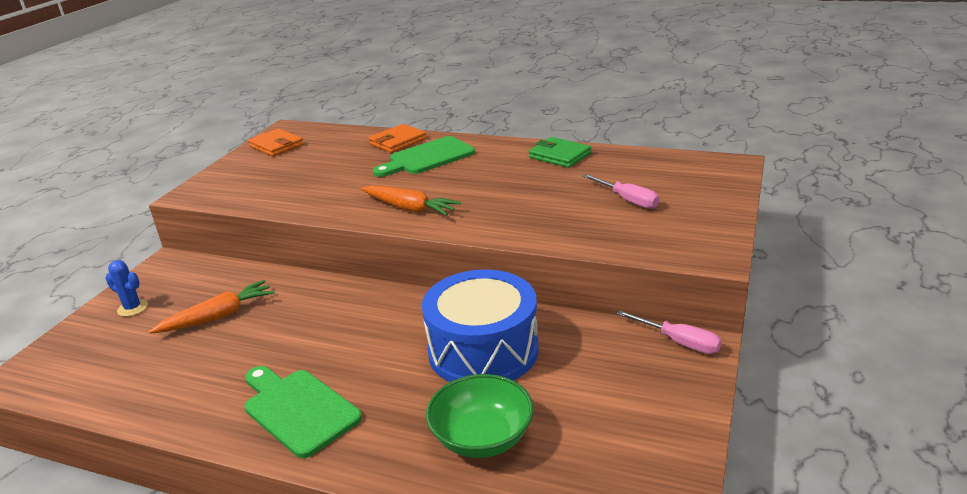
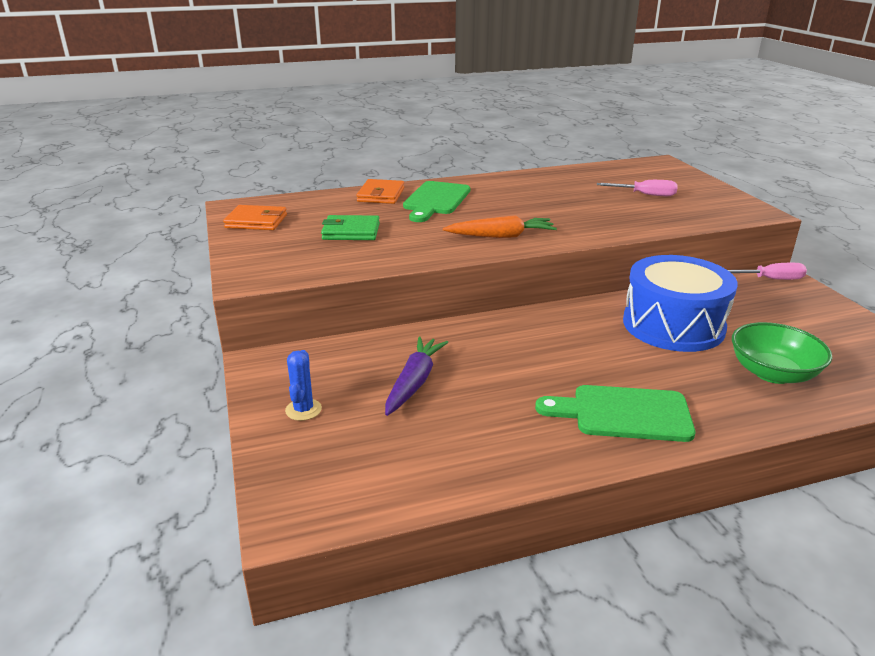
camera: 40 degrees left, 0 degrees up
(132, 308) = (303, 410): blue cactus -> blue cactus turned 75 degrees counterclockwise
(218, 316) = (414, 382): orange carrot -> purple carrot
(559, 156) = (540, 179): green wallet -> green wallet (351, 232)

